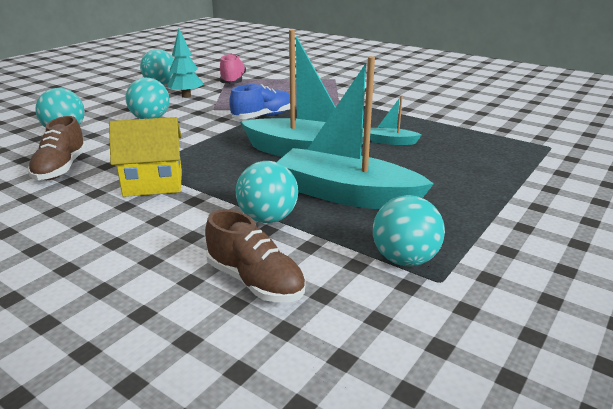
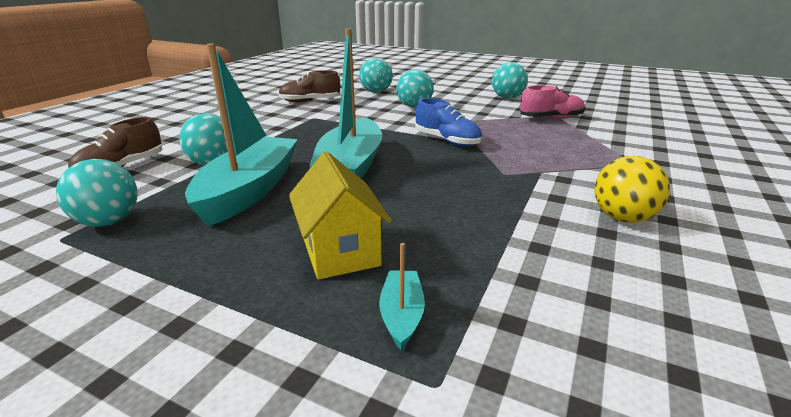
camera: 80 degrees right, 0 degrees up
(153, 184) = (283, 124): yellow house -> yellow house (341, 252)
(186, 96) = (483, 109): turquoise tree -> none
(391, 142) = (400, 210): turquoise boat -> turquoise boat (401, 315)
(405, 94) = (622, 218): none -> yellow ball

